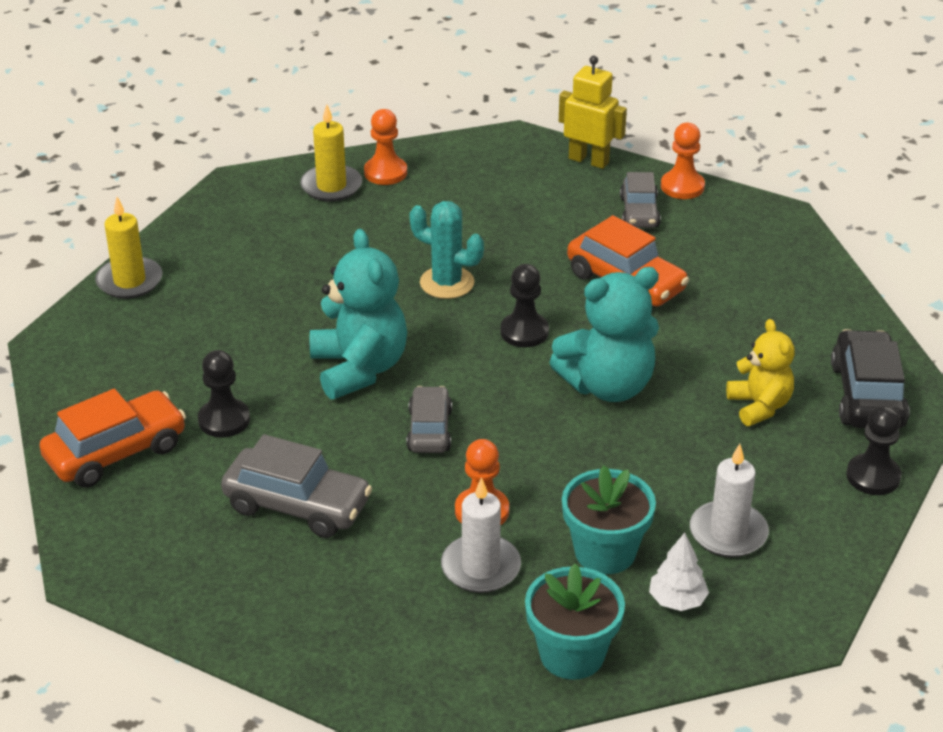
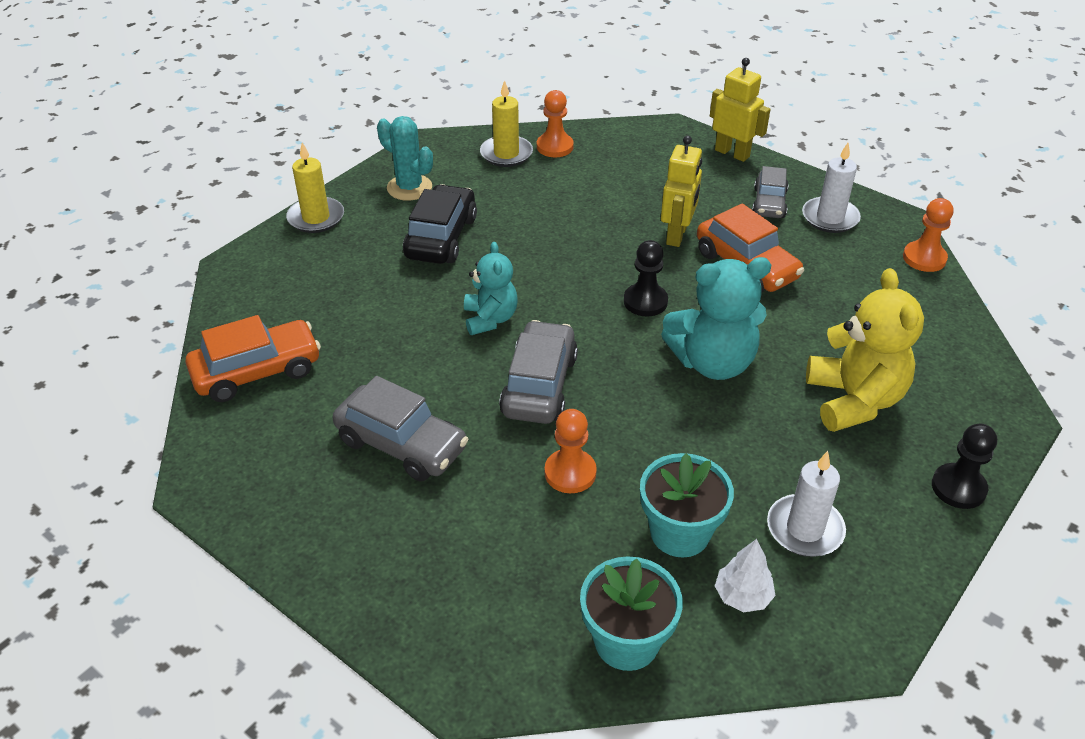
camera: 10 degrees right, 5 degrees up
(224, 420) = (359, 353): black pawn -> none
(359, 369) = (490, 319): turquoise teddy bear -> turquoise teddy bear, size x0.63
(429, 430) = (539, 385): grey car -> grey car, size x1.54
(447, 283) = (585, 248): turquoise cactus -> turquoise cactus (409, 188)
(481, 567) = (556, 532): white candle -> white candle (830, 218)
(545, 257) = (677, 235): none -> yellow robot
(682, 186) = (811, 184): orange pawn -> orange pawn (924, 258)
(759, 406) = (854, 400): yellow teddy bear -> yellow teddy bear, size x1.60
(867, 395) = (961, 402): black car -> black car (441, 237)

